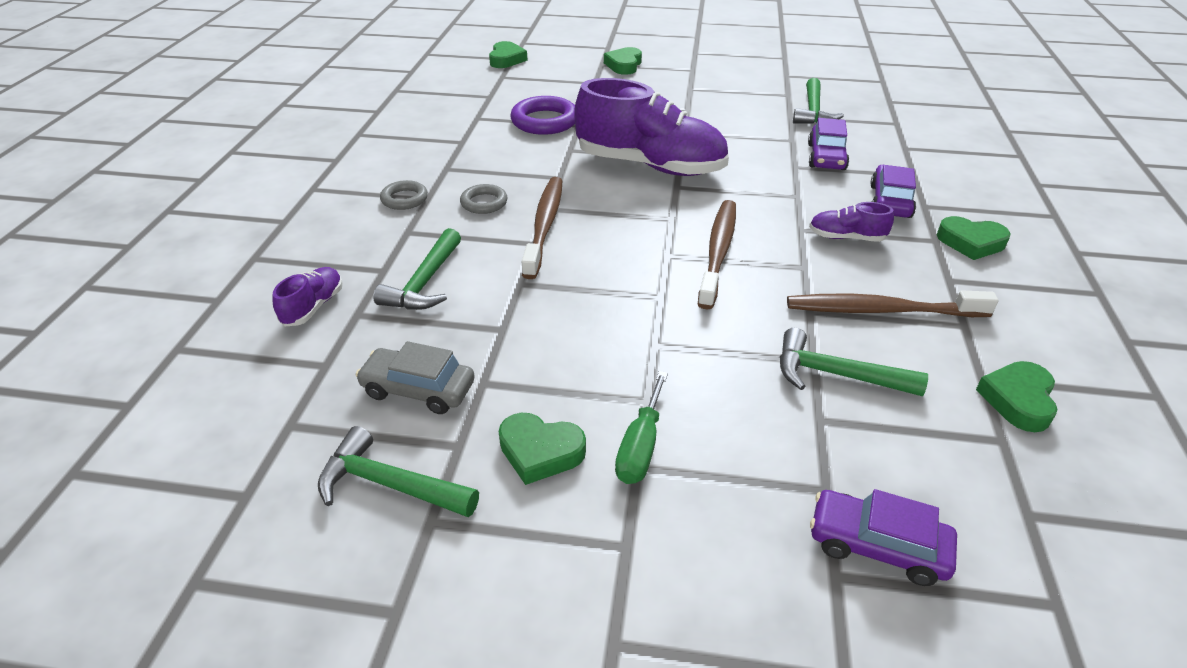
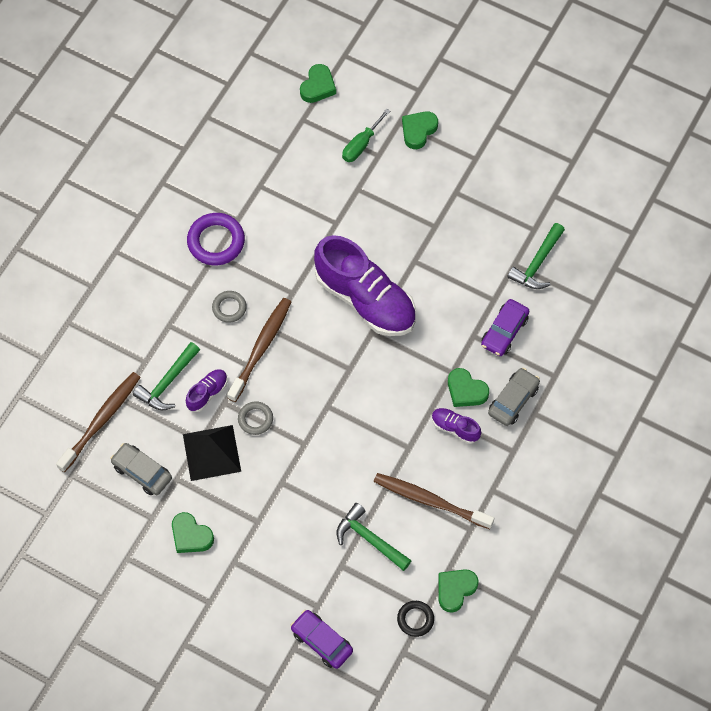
camera: 20 degrees right, 25 degrees up
(313, 307) = (98, 383): purple shoe -> purple shoe (207, 393)
(390, 484) = (114, 530): green hammer -> none
(404, 199) = (176, 285): grey ring -> grey ring (255, 419)
(526, 338) = (211, 452): none -> black pyramid
(544, 121) = (311, 208): purple ring -> purple ring (216, 241)
(640, 447) = (241, 550): green screwdriver -> green screwdriver (361, 145)
(718, 252) = (361, 414): brown toothbrush -> brown toothbrush (101, 421)
(890, 201) = (513, 400): purple car -> grey car
(971, 242) = (535, 461): green heart -> green heart (466, 390)
(999, 458) = (415, 619): none -> black ring

